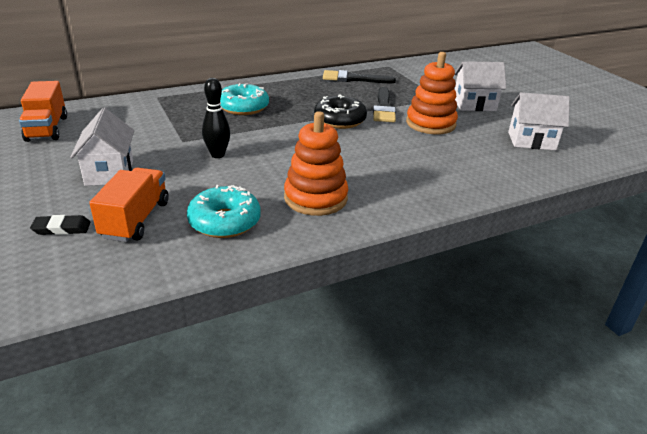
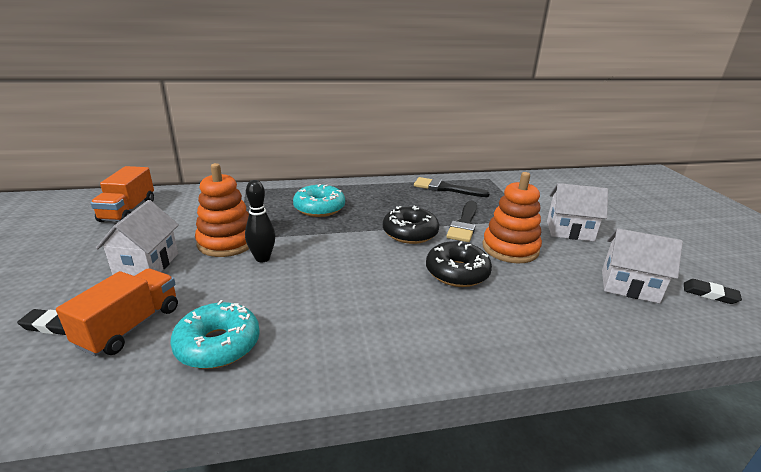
camera: 15 degrees right, 5 degrees down
(315, 198) = (335, 328): orange stacking toy -> orange stacking toy (227, 242)
(394, 146) = (457, 272): none -> black donut
(590, 139) = (710, 294): none -> black eraser

